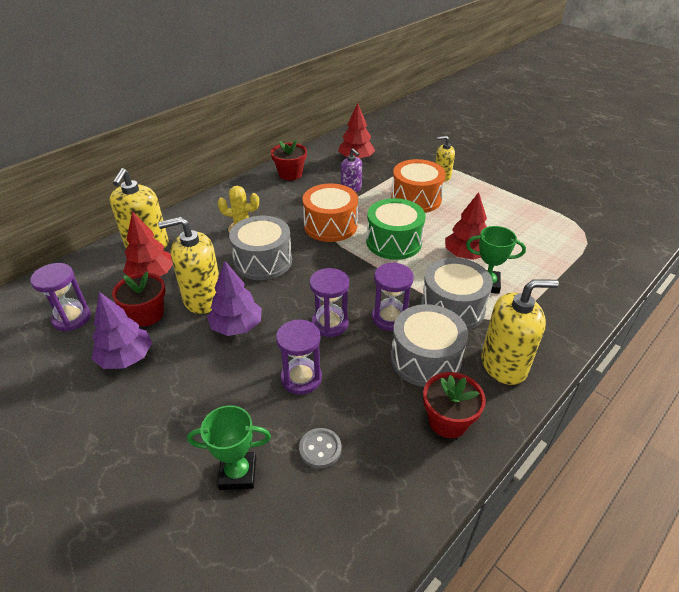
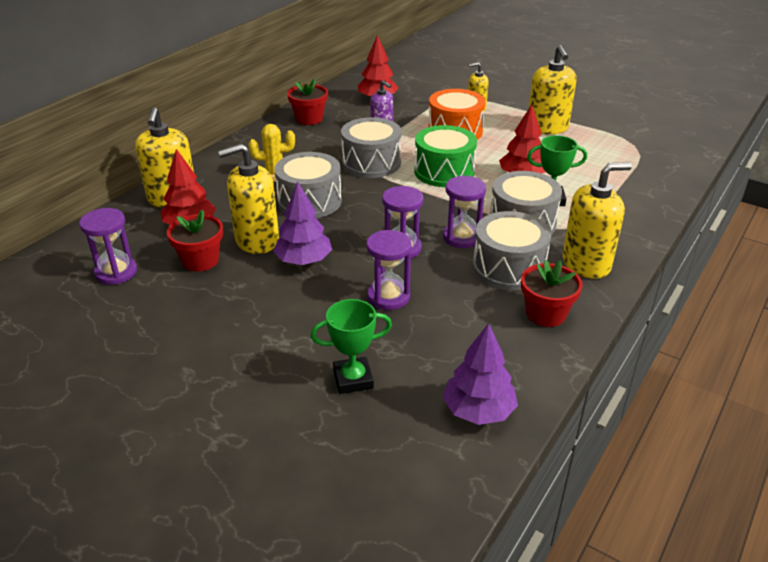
camera: 10 degrees left, 5 degrees down
(126, 358) = (194, 300): purple tree -> purple tree (478, 411)
(320, 449) = (428, 350): grey button -> none
(330, 225) = (371, 163): orange drum -> grey drum
(503, 203) = (547, 128): none -> yellow soap dispenser

